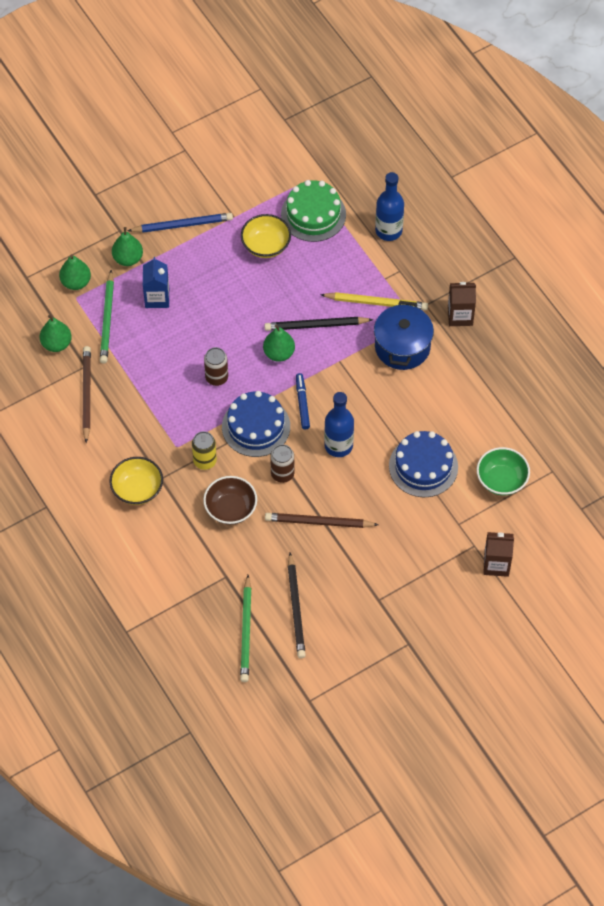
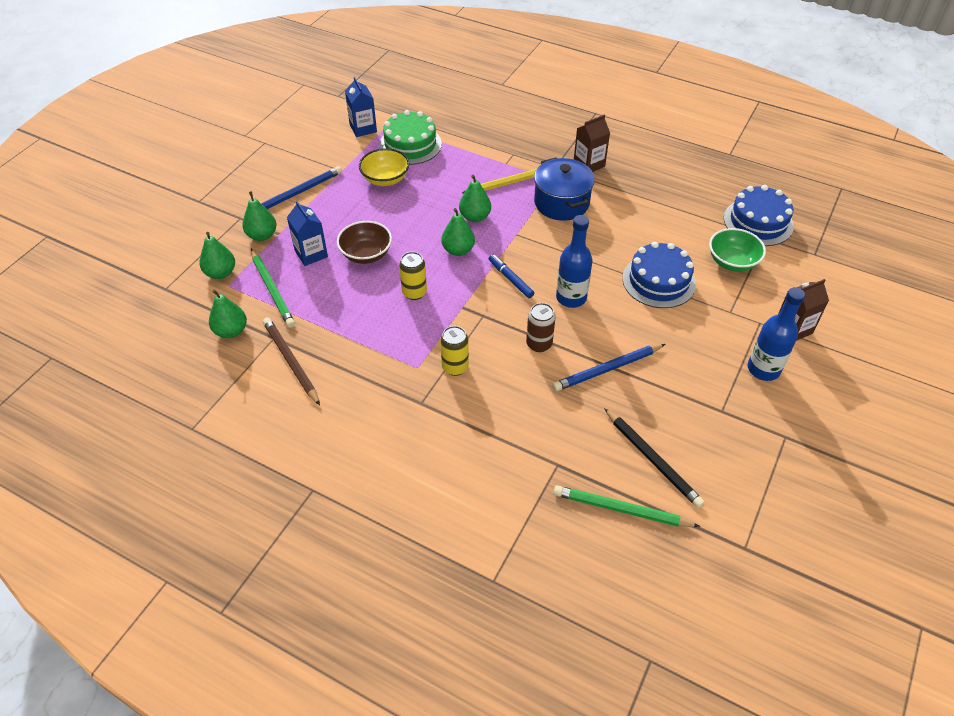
camera: 30 degrees left, 10 degrees down
(137, 489) = (404, 425): yellow bowl -> none
(216, 378) = (414, 292): brown can -> yellow can
(230, 509) = (513, 397): brown bowl -> brown bowl (366, 254)
(246, 631) = (621, 509): green pencil -> green pencil turned 135 degrees clockwise
(256, 426) = (482, 316): blue cake -> blue cake (758, 222)
(282, 173) = (363, 128): none -> blue carton
(316, 325) = (475, 217): black pencil -> green pear
(319, 522) = (607, 369): brown pencil -> blue pencil
(388, 231) = (482, 132): blue bottle -> blue bottle (763, 369)

